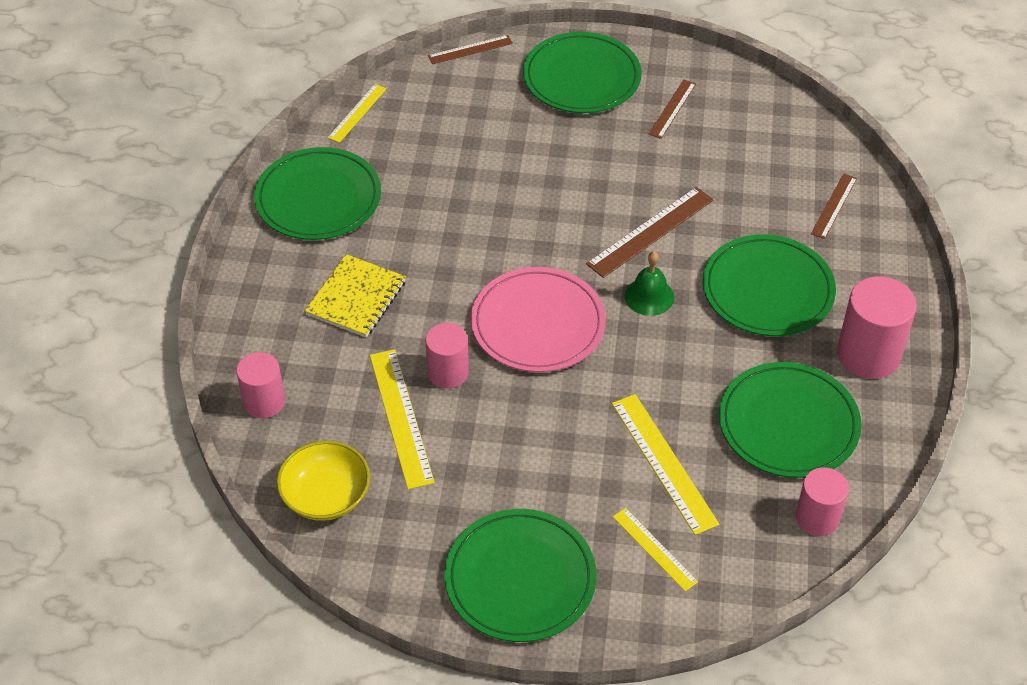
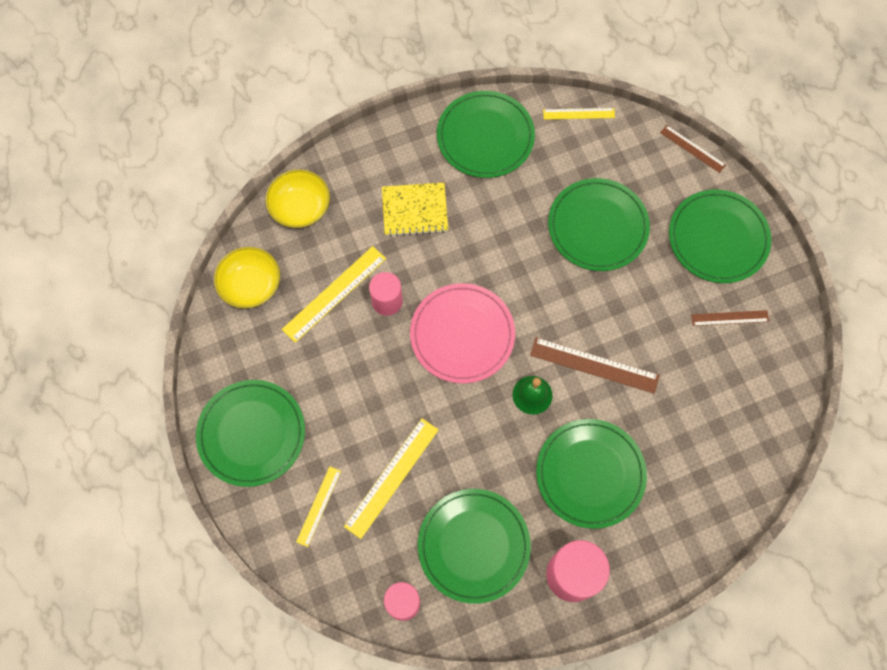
camera: 60 degrees right, 20 degrees up
(264, 402) = (300, 207): pink cylinder -> yellow bowl
(498, 158) = (597, 226): none -> green plate
(834, 206) = (707, 484): brown ruler -> none

